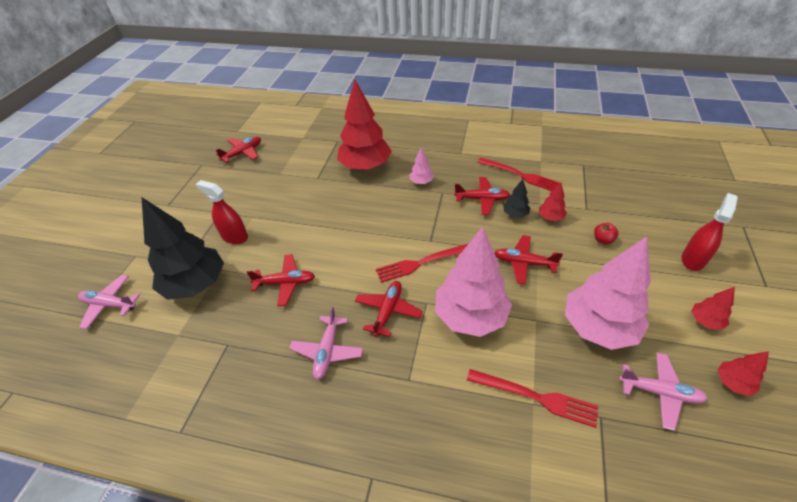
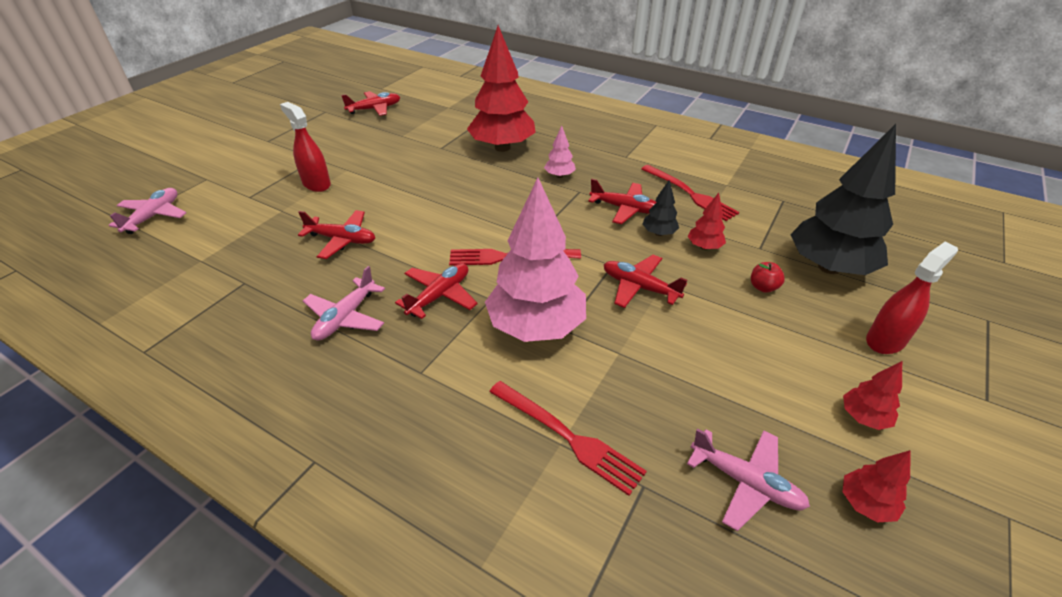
camera: 15 degrees right, 5 degrees down
(110, 305) = (154, 216): pink plane -> pink plane turned 75 degrees clockwise
(196, 284) = (249, 219): black tree -> black tree (828, 267)
(598, 327) = (699, 383): pink tree -> none

